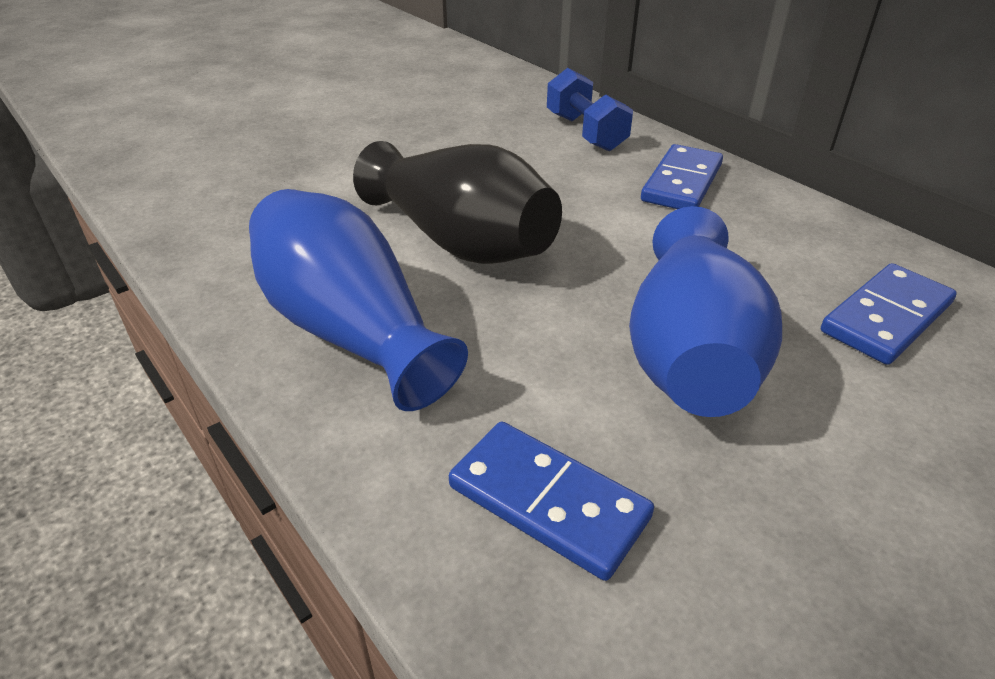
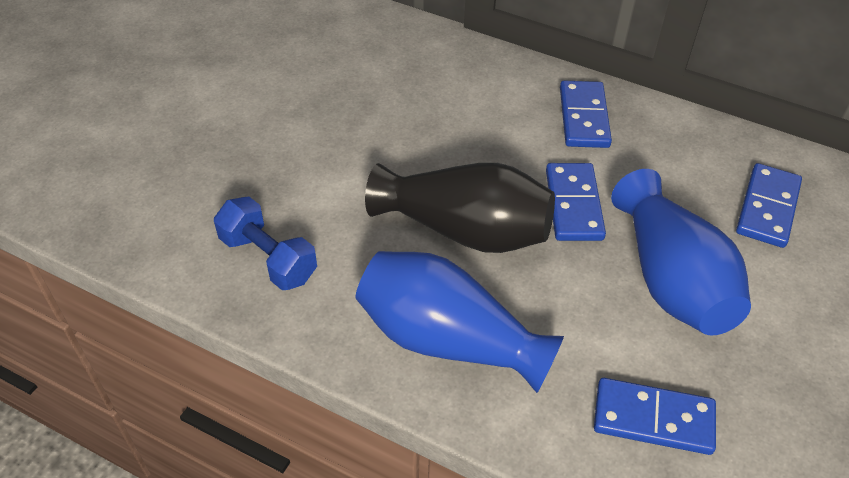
camera: 25 degrees left, 10 degrees up
(585, 132) = (481, 78): blue dumbbell -> blue dumbbell (268, 258)
(610, 251) = (574, 204): none -> blue domino

